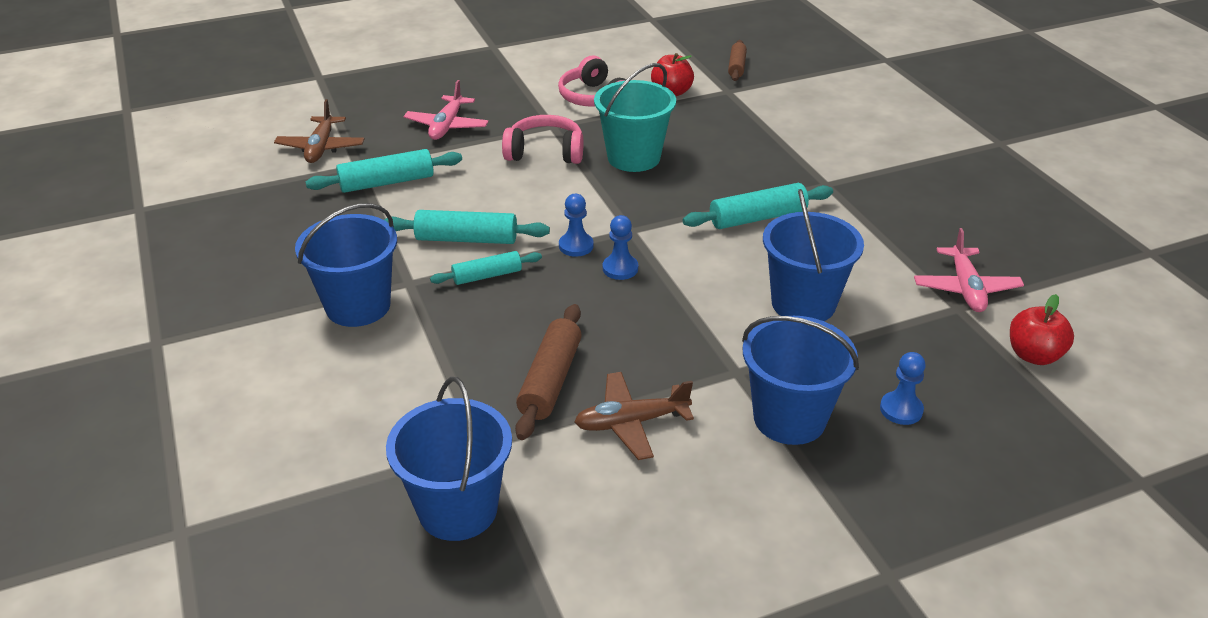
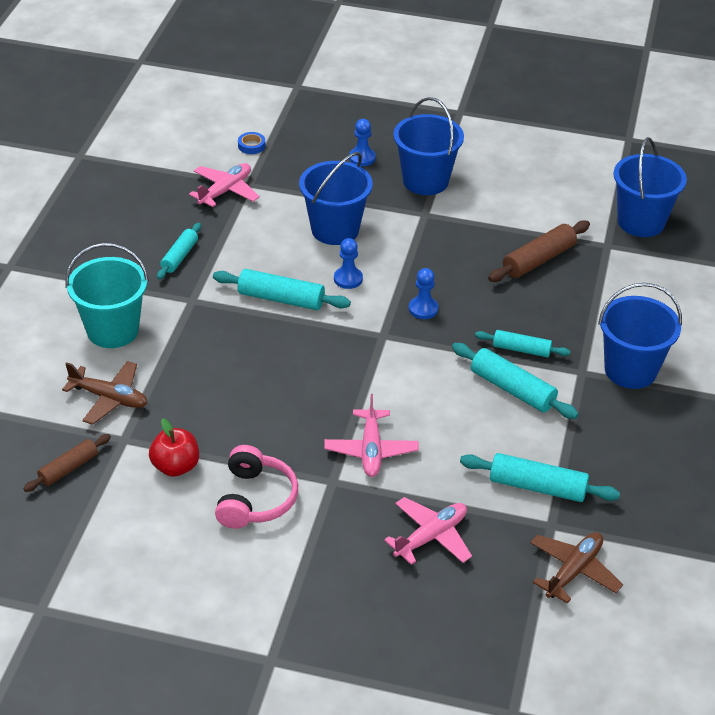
camera: 145 degrees left, 5 degrees up
(545, 152) = (371, 450): pink headphones -> pink plane
(576, 246) = (436, 342): blue pawn -> blue pawn (348, 279)
(631, 422) = (513, 218): brown plane -> brown plane (109, 398)
(633, 158) = (303, 403): turquoise bucket -> turquoise bucket (113, 330)
(895, 210) = (179, 256): none -> turquoise rolling pin
(1033, 355) = (251, 146): red apple -> blue tape

